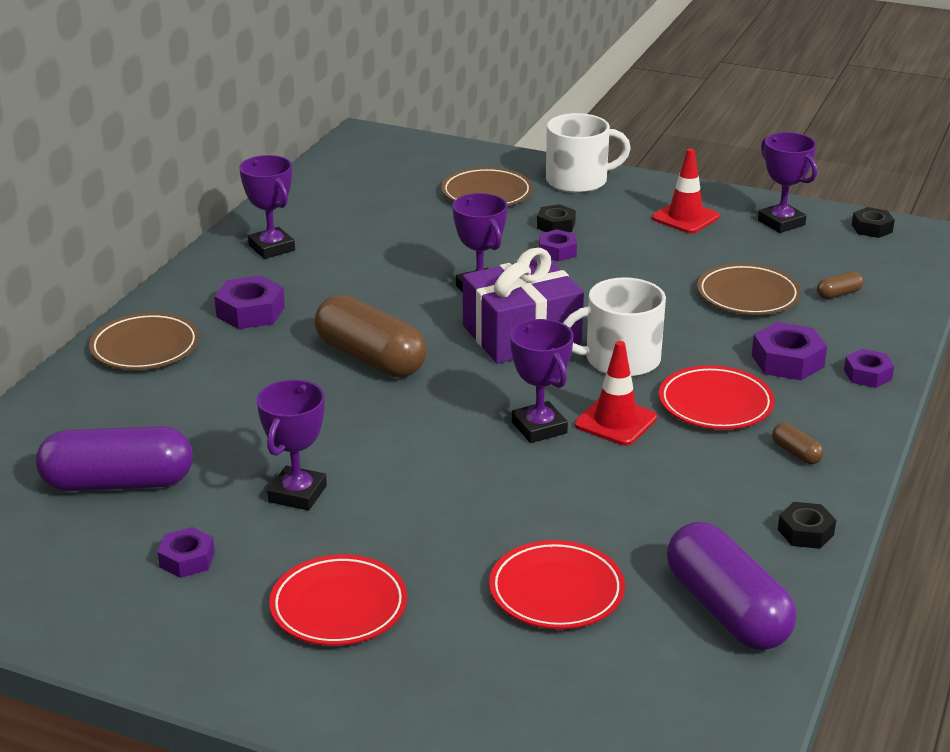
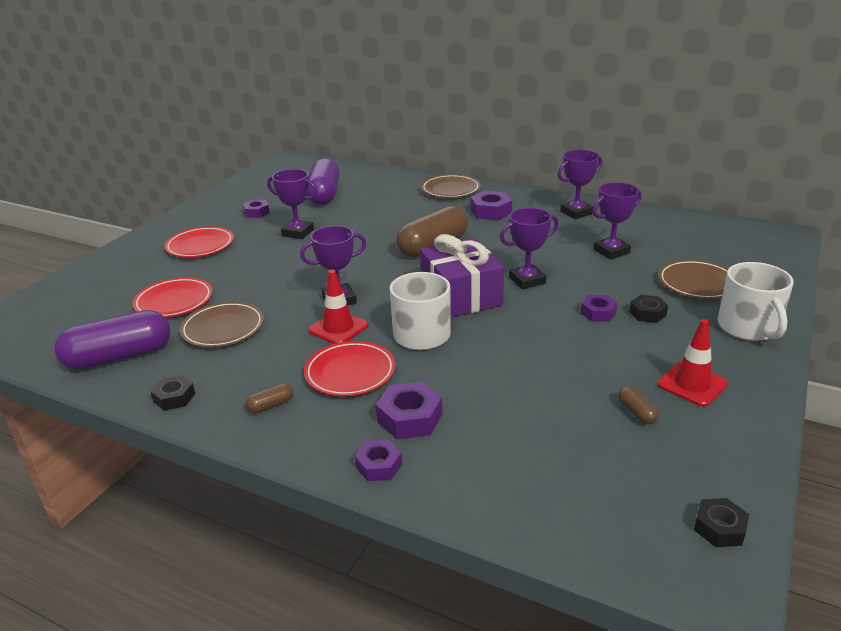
camera: 95 degrees right, 0 degrees up
(748, 295) = (531, 408): brown plate -> brown plate (223, 328)
(781, 223) = (705, 450): purple trophy -> purple trophy (611, 251)
(838, 294) = (540, 471): brown capsule -> brown capsule (636, 412)

